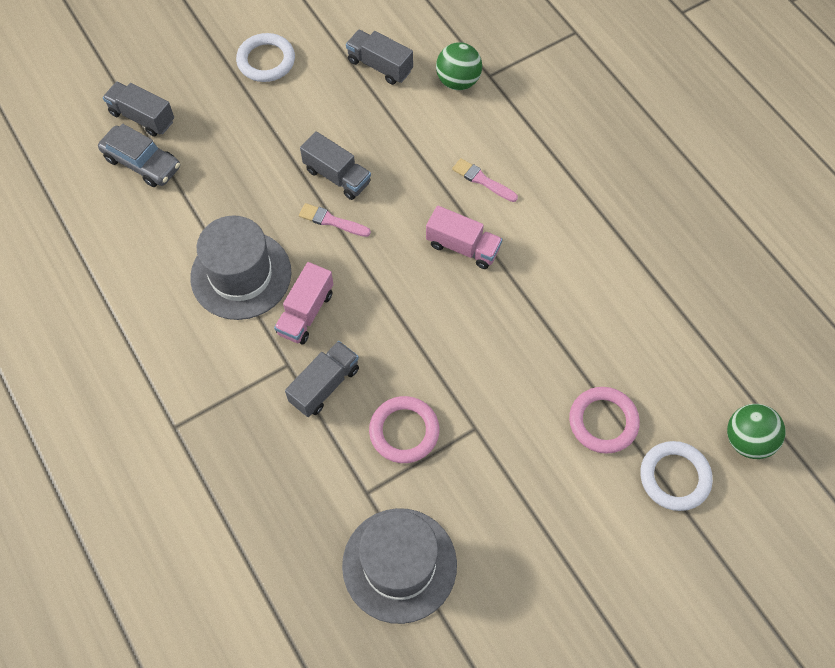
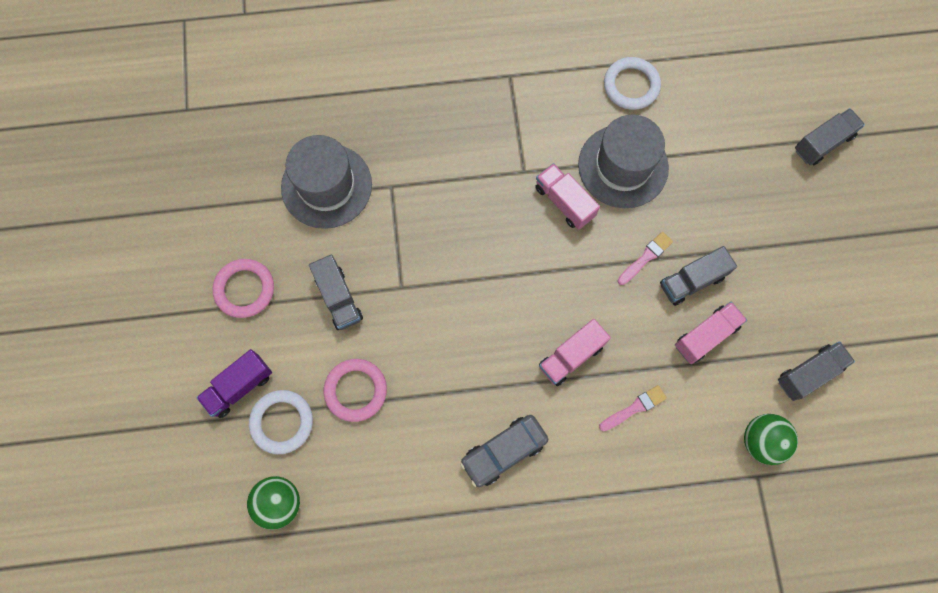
camera: 115 degrees right, 10 degrees up
(142, 163) = (771, 128): grey car -> grey car (504, 451)
(266, 61) = (853, 270): white ring -> white ring (631, 86)
(324, 385) = (493, 191): grey truck -> grey truck (338, 298)
(385, 149) = (706, 336): none -> pink truck
(404, 431) = (425, 233): pink ring -> pink ring (244, 289)
(666, 540) = (239, 387): none -> purple truck

